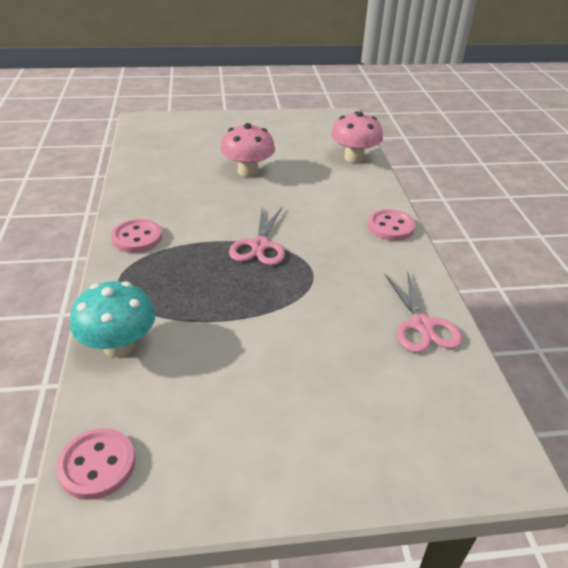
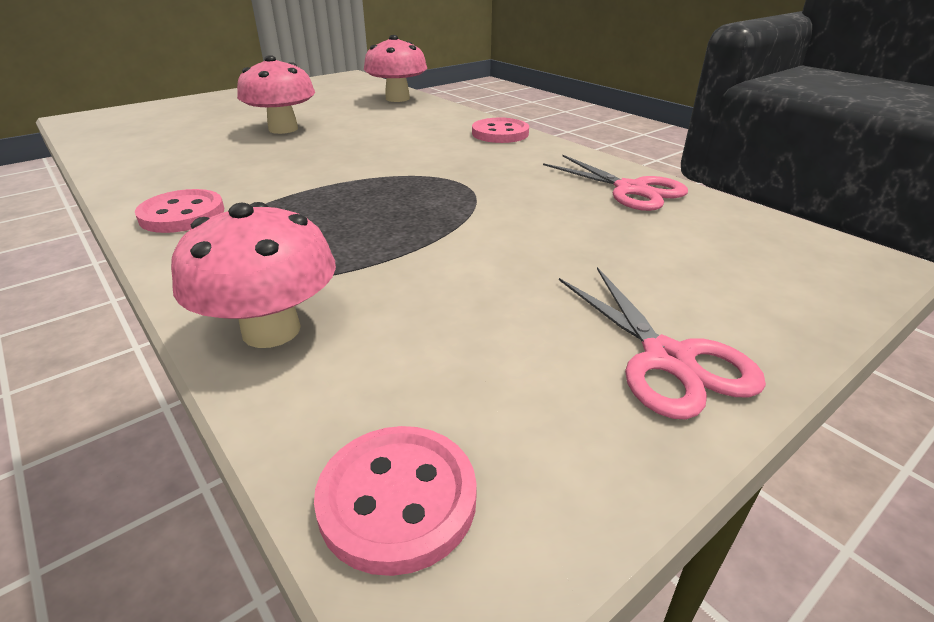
camera: 30 degrees left, 5 degrees down
(119, 345) = (271, 330): turquoise mushroom -> pink mushroom
(260, 245) = (371, 179): pink scissors -> pink scissors (668, 359)

